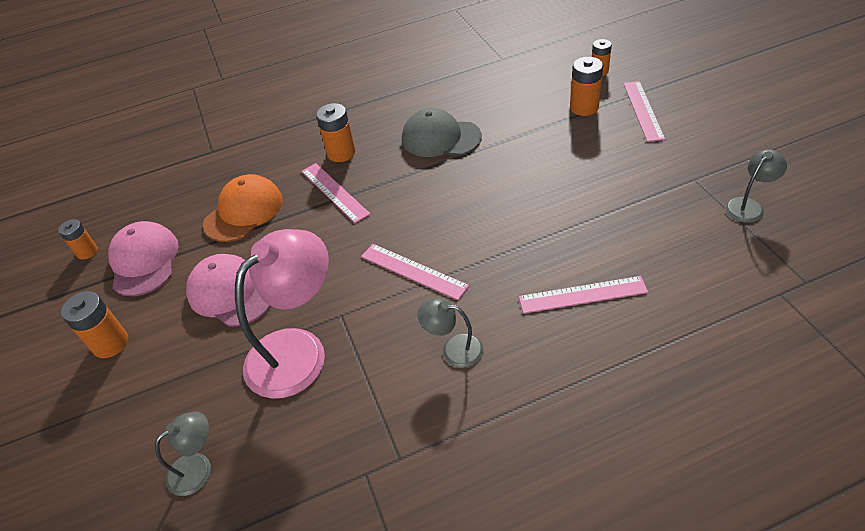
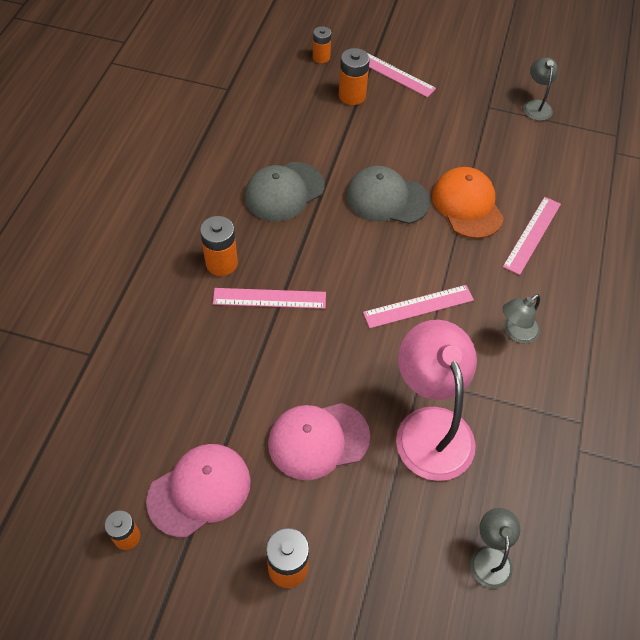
camera: 60 degrees left, 10 degrees up
(144, 261) = (200, 490): pink cap -> pink cap turned 120 degrees clockwise
(244, 211) = (218, 376): orange cap -> orange cap (467, 205)
(503, 188) = (386, 198): none -> grey cap

